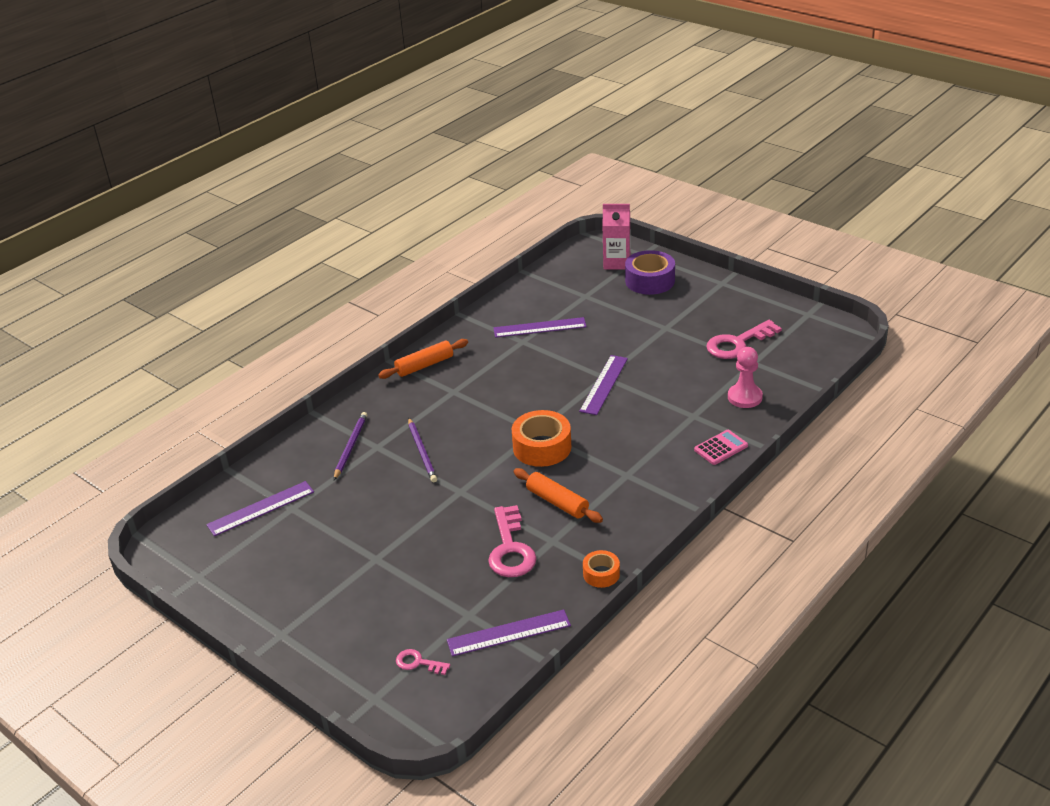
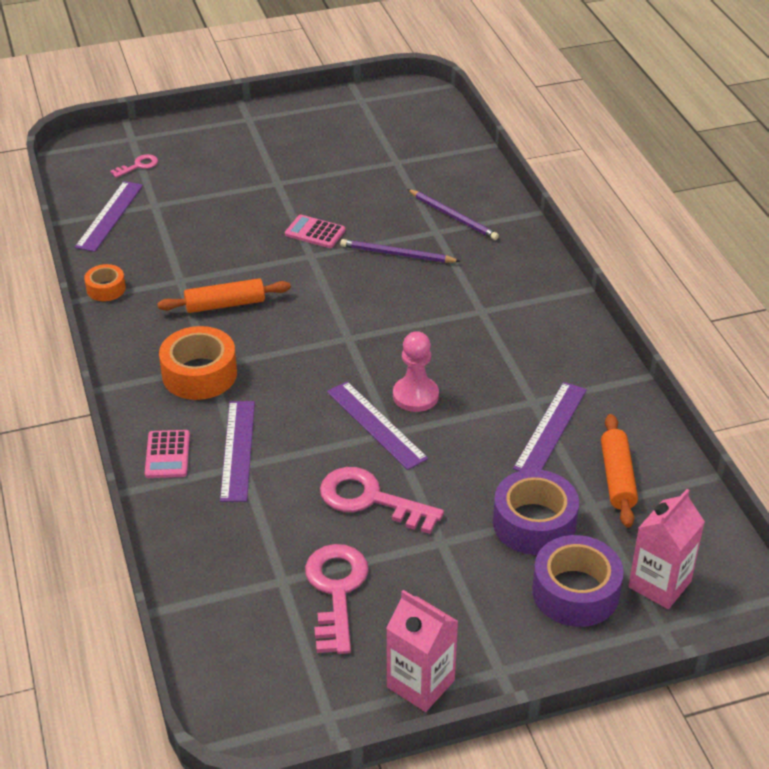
camera: 120 degrees right, 5 degrees up
(261, 508) = (414, 147): purple ruler -> purple ruler (237, 450)
(424, 365) = (554, 309): orange rolling pin -> orange rolling pin (617, 478)
(429, 503) = (315, 232): none -> pink calculator
(510, 549) = (200, 253): pink key -> pink key (371, 500)
(542, 447) = (317, 330): orange tape -> orange tape (199, 374)
(618, 307) = (534, 523): none -> purple tape
(744, 397) = (226, 527): pink pawn -> pink pawn (415, 396)
(757, 299) = (420, 683): none -> pink carton

